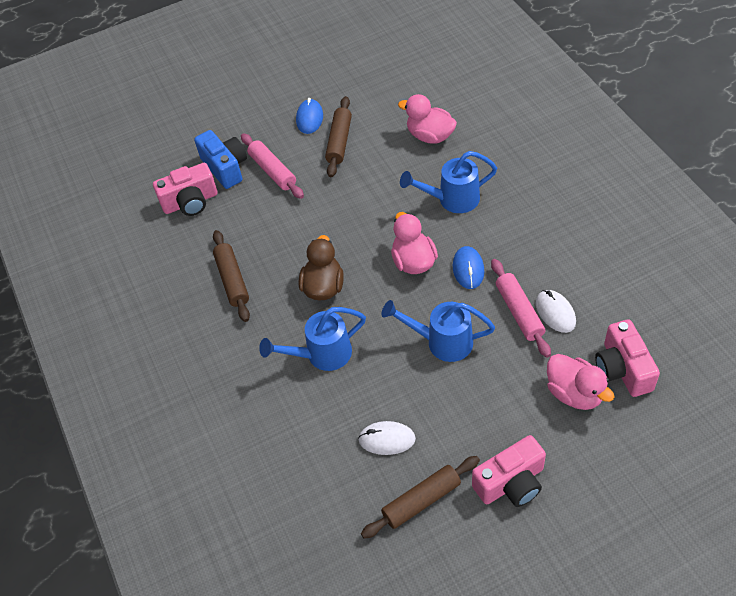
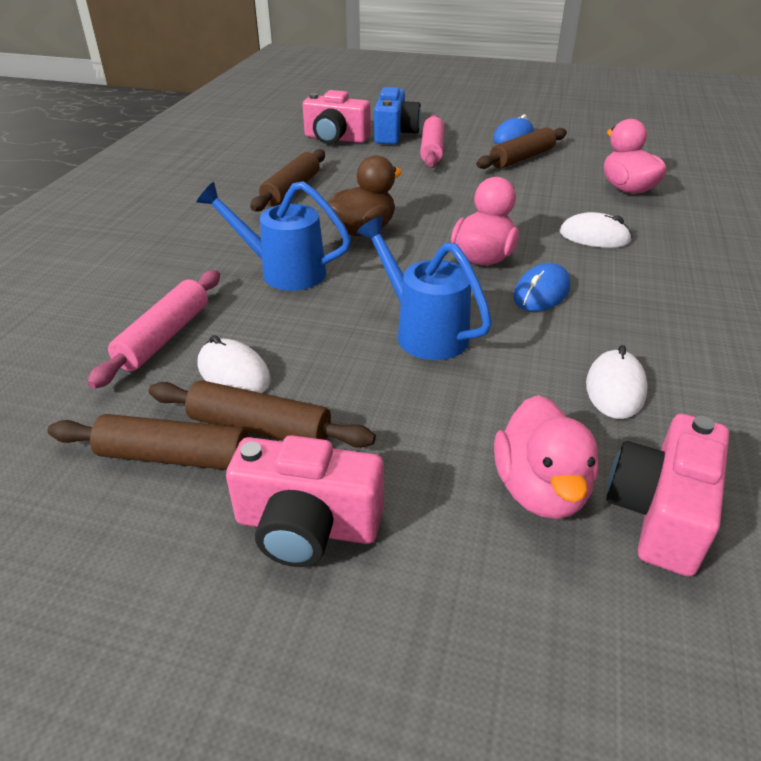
camera: 35 degrees right, 15 degrees down
(437, 457) = (260, 428): none -> brown rolling pin
(452, 199) = (594, 237): blue watering can -> white mouse
(519, 312) = (561, 360): pink rolling pin -> pink rolling pin (164, 337)

